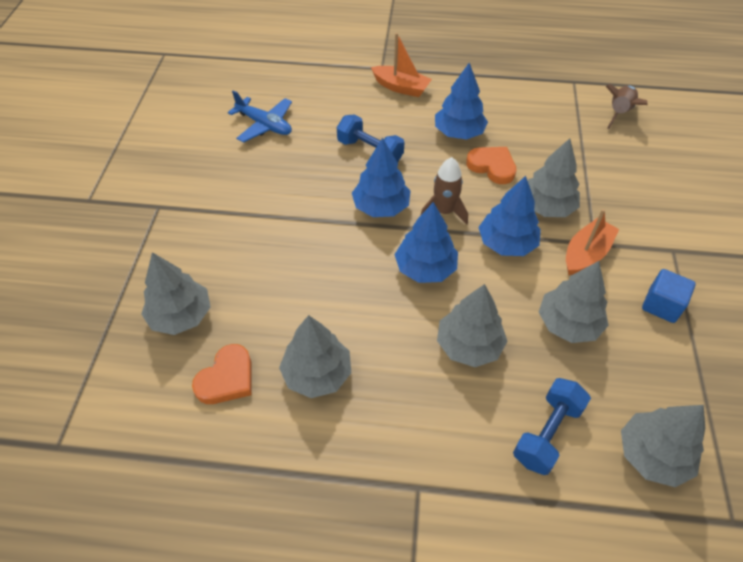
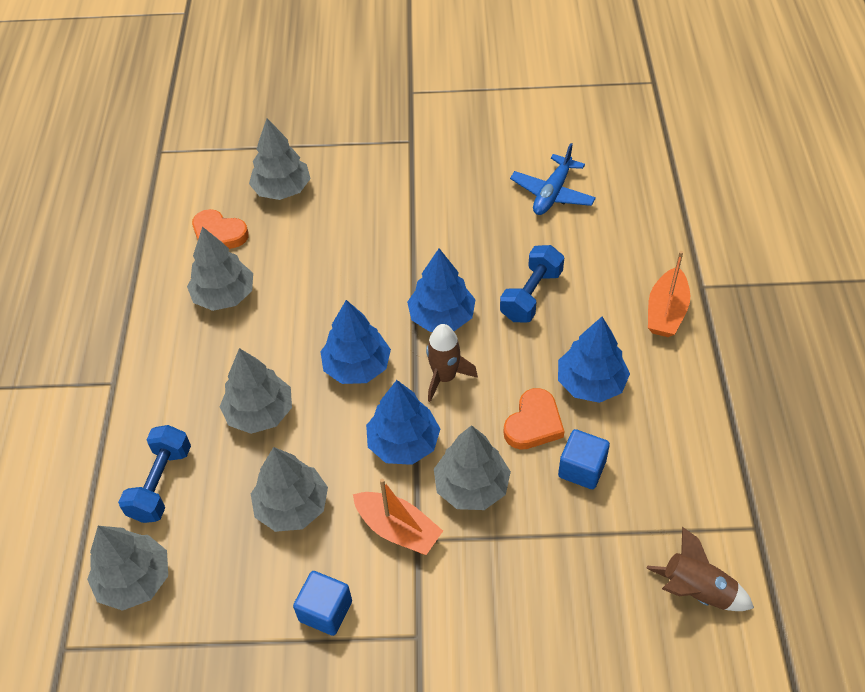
camera: 85 degrees right, 0 degrees up
(531, 148) = (582, 469): none -> blue cube
(547, 433) = (161, 483): blue dumbbell -> blue dumbbell turned 75 degrees clockwise

